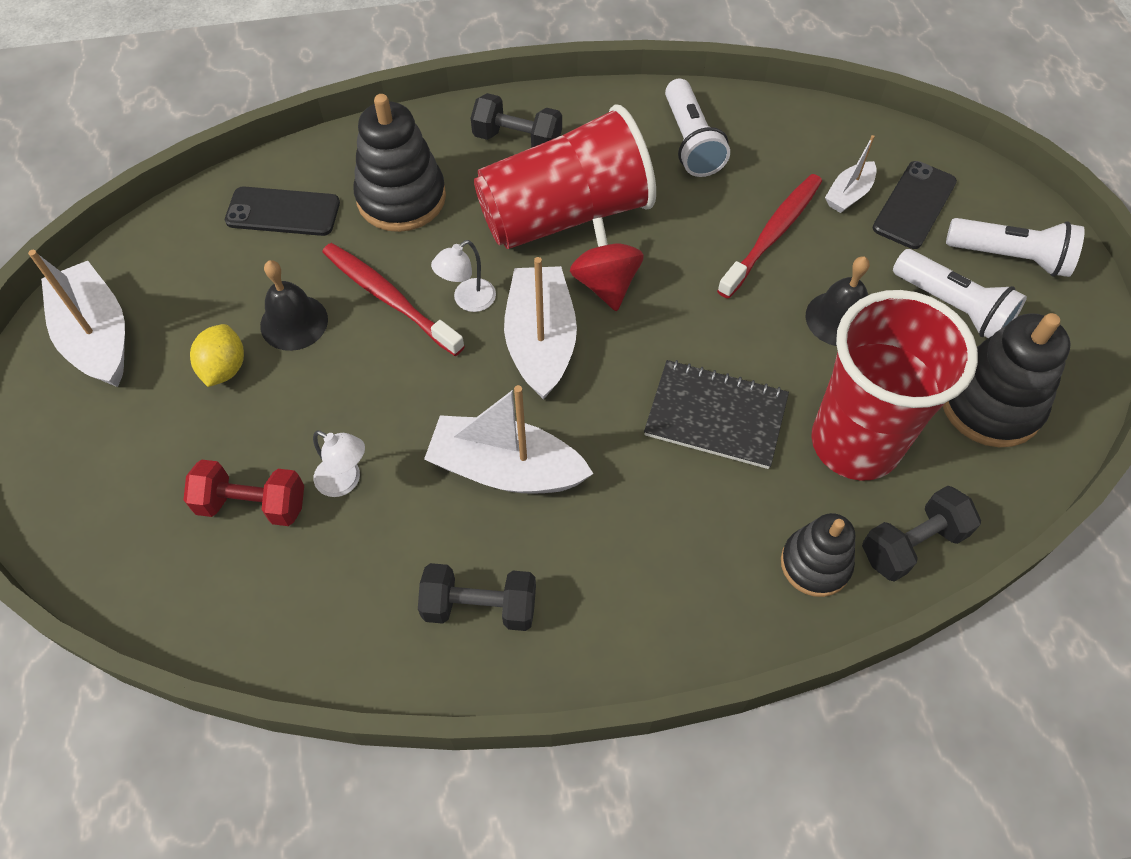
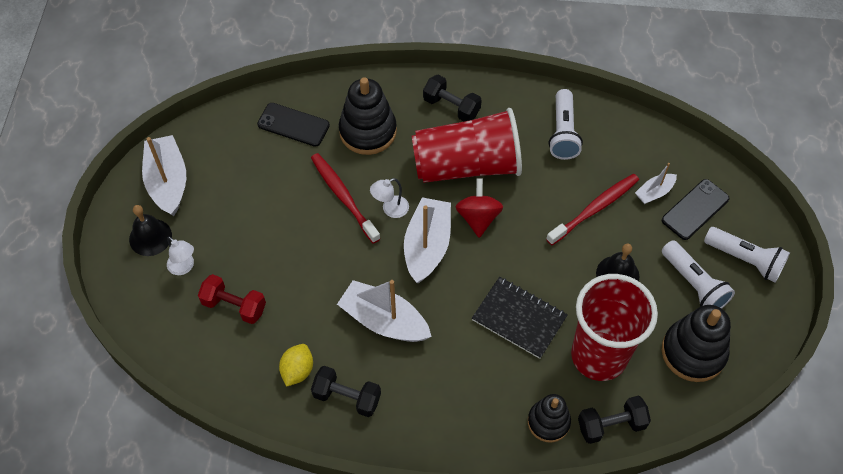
camera: 15 degrees right, 0 degrees up
(224, 368) = (236, 219): yellow lemon -> yellow lemon (297, 370)
(294, 322) = (283, 199): black bell -> black bell (150, 237)
(345, 481) = (290, 305): white lamp -> white lamp (184, 267)

